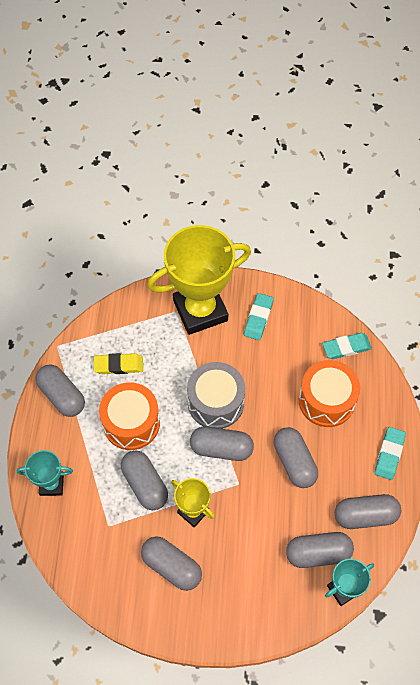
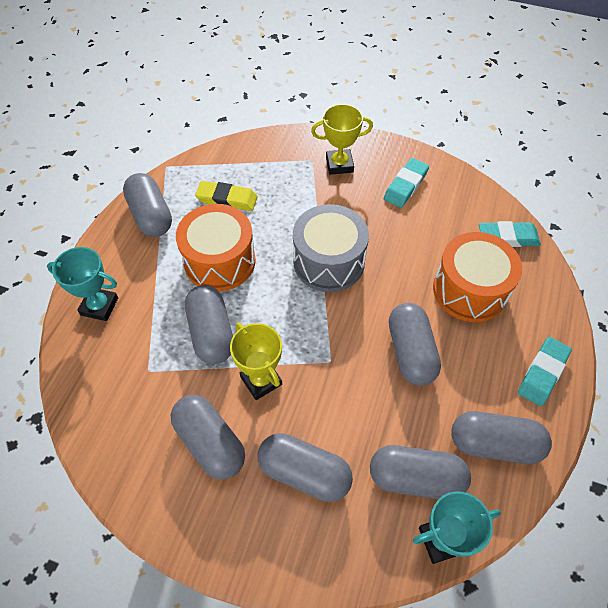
camera: 15 degrees right, 5 degrees down
(200, 310) = (339, 164): yellow trophy -> yellow trophy, size x0.48
(221, 448) = (320, 314): grey capsule -> grey capsule (304, 473)

